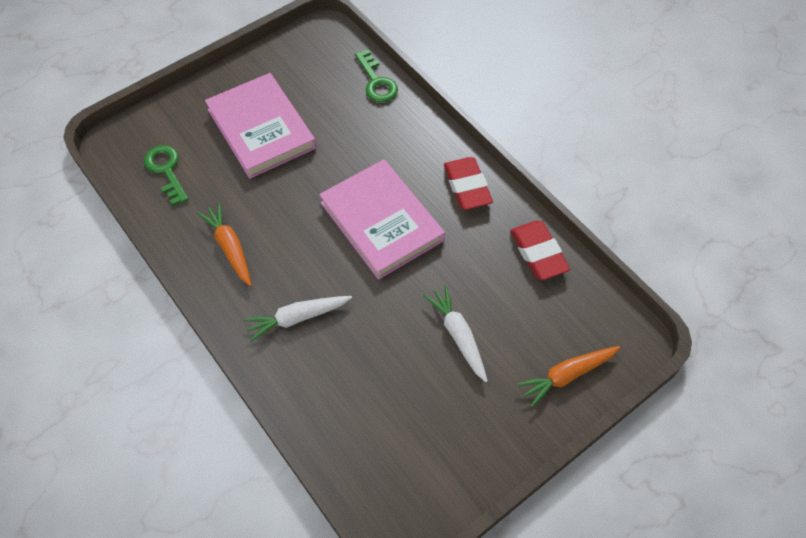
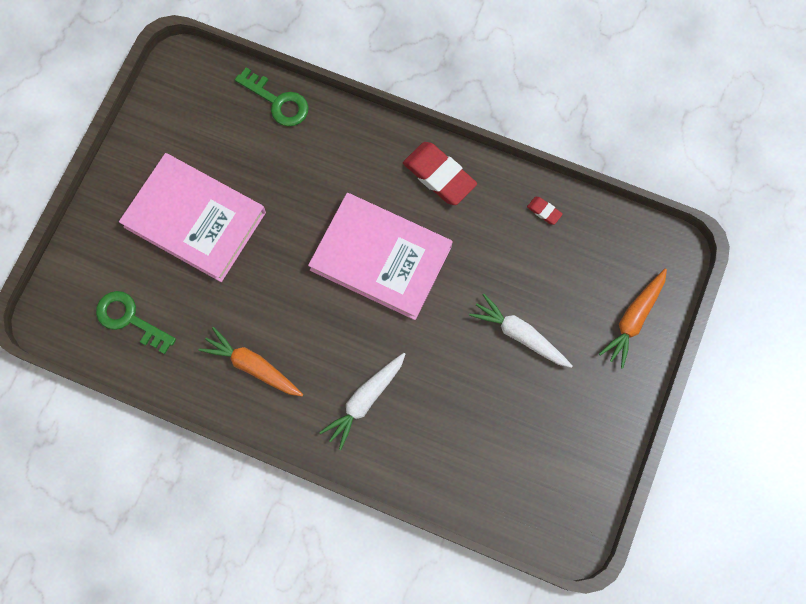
camera: 30 degrees left, 15 degrees up
(538, 253) = (544, 211): red eraser -> red eraser, size x0.45

